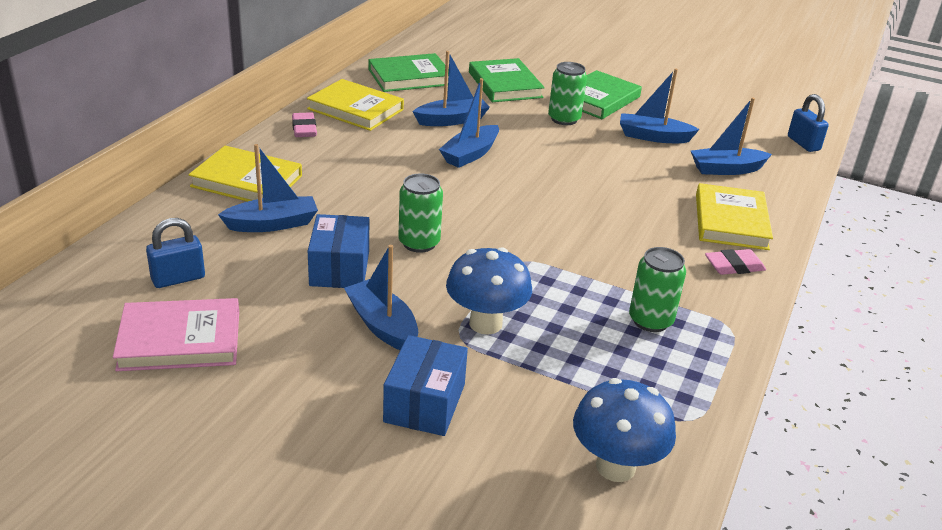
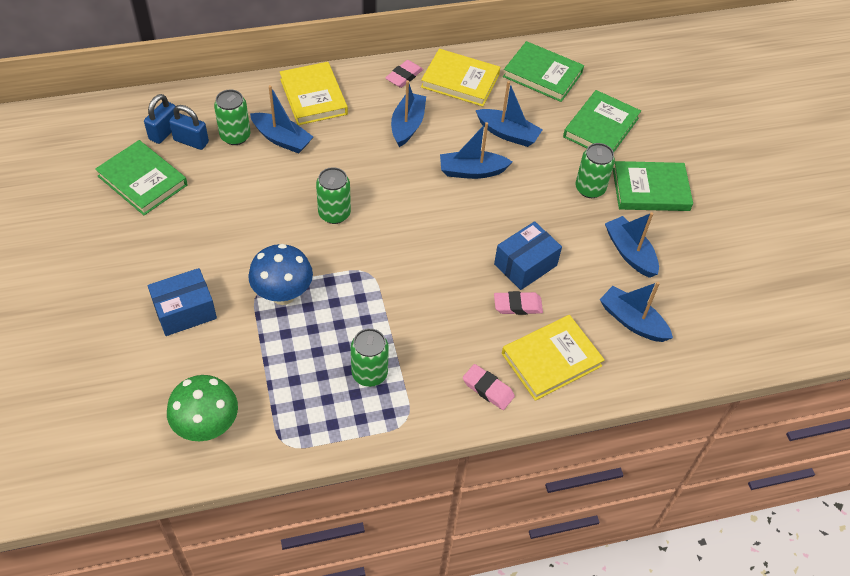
camera: 50 degrees right, 20 degrees up
(180, 340) = (142, 180): pink book -> green book
(220, 248) = (235, 136): none -> green can
(339, 268) = (269, 197): blue box -> blue box (525, 265)
(355, 109) = (460, 81): yellow book -> yellow book turned 60 degrees counterclockwise
(382, 325) = (235, 250): blue boat -> blue boat (407, 125)
(615, 467) = (207, 427): blue mushroom -> green mushroom
(653, 207) = (517, 305): none -> pink eraser
(803, 143) = (747, 352): blue padlock -> blue padlock (164, 132)

